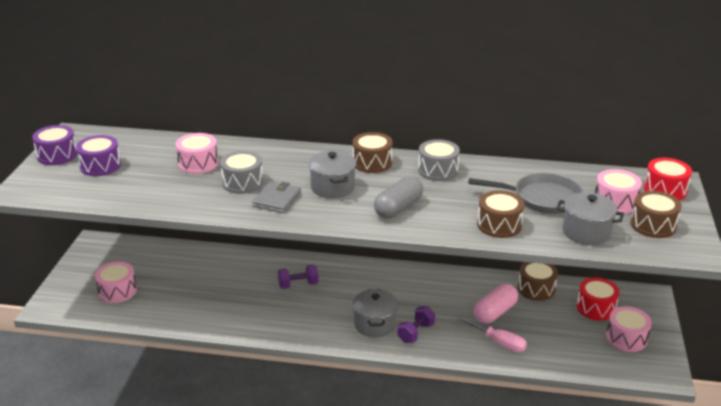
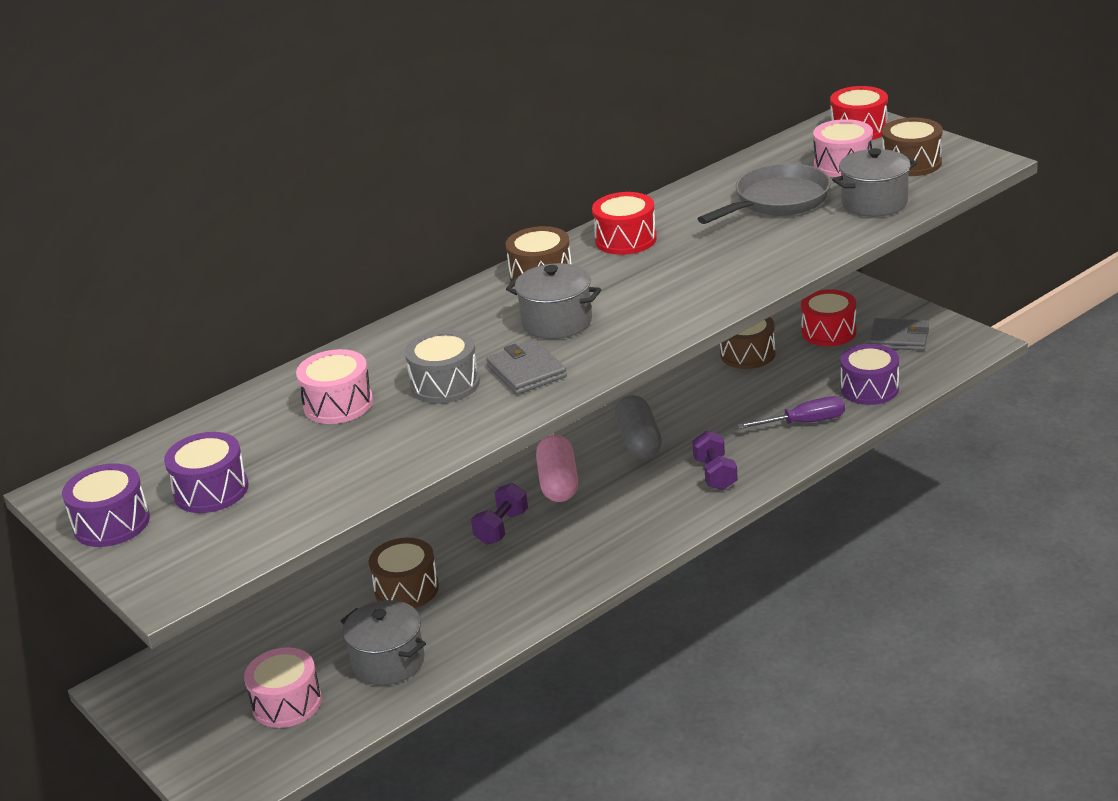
camera: 45 degrees left, 0 degrees up
(375, 324) = (661, 498): grey pot -> grey pot (388, 662)
(398, 208) = (669, 295): grey capsule -> grey capsule (639, 442)
(438, 170) = (625, 240): grey drum -> red drum
(495, 312) = (751, 401): pink capsule -> pink capsule (558, 483)
(499, 225) = (792, 246): brown drum -> brown drum (406, 589)
(499, 342) = (805, 422): pink screwdriver -> purple screwdriver
(561, 351) = (869, 389): none -> purple drum
(626, 338) = (899, 338): pink drum -> grey wallet

